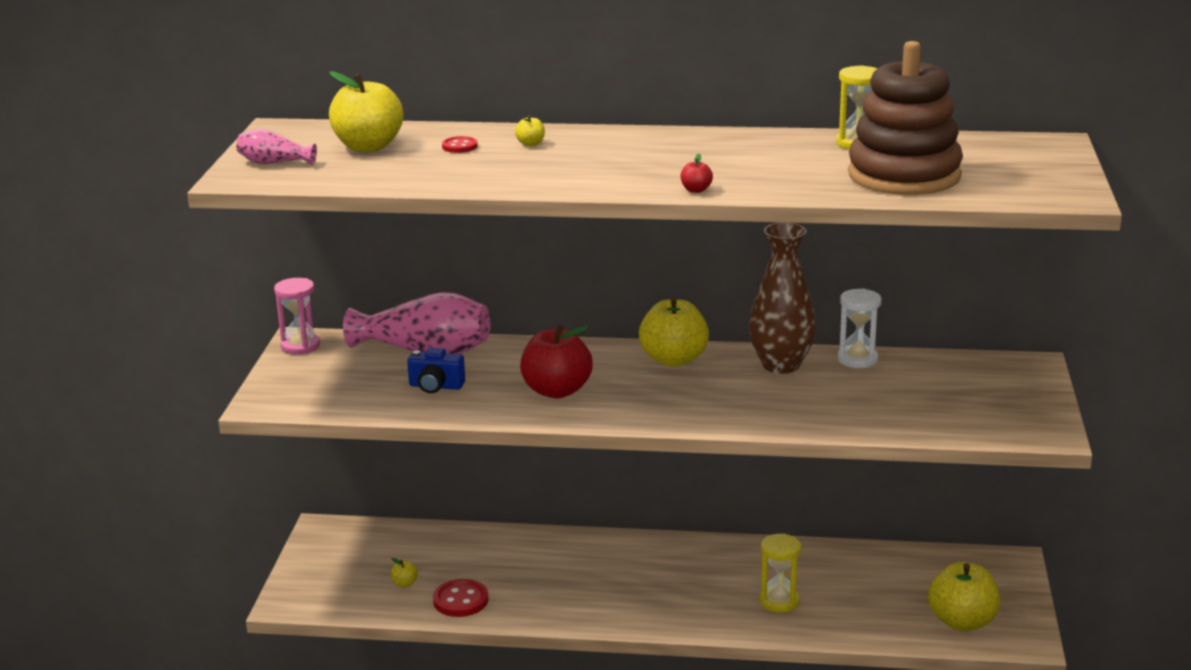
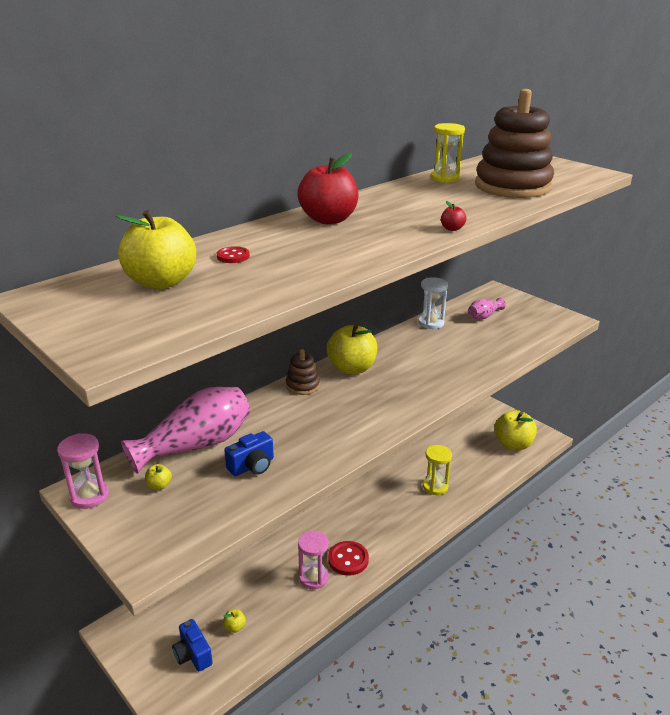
camera: 50 degrees left, 5 degrees up
(274, 163) = (110, 326): pink vase -> pink vase (484, 316)
(348, 580) = (193, 654): none -> blue camera
(460, 600) = (286, 611): red button -> red button (348, 559)
(522, 594) = (313, 578): none -> pink hourglass
(530, 144) = (277, 237): yellow apple -> yellow apple (159, 485)
(557, 391) = (330, 424): red apple -> red apple (328, 219)
(597, 351) = (302, 385): none -> brown stacking toy
(781, 365) = (406, 343): brown vase -> none

